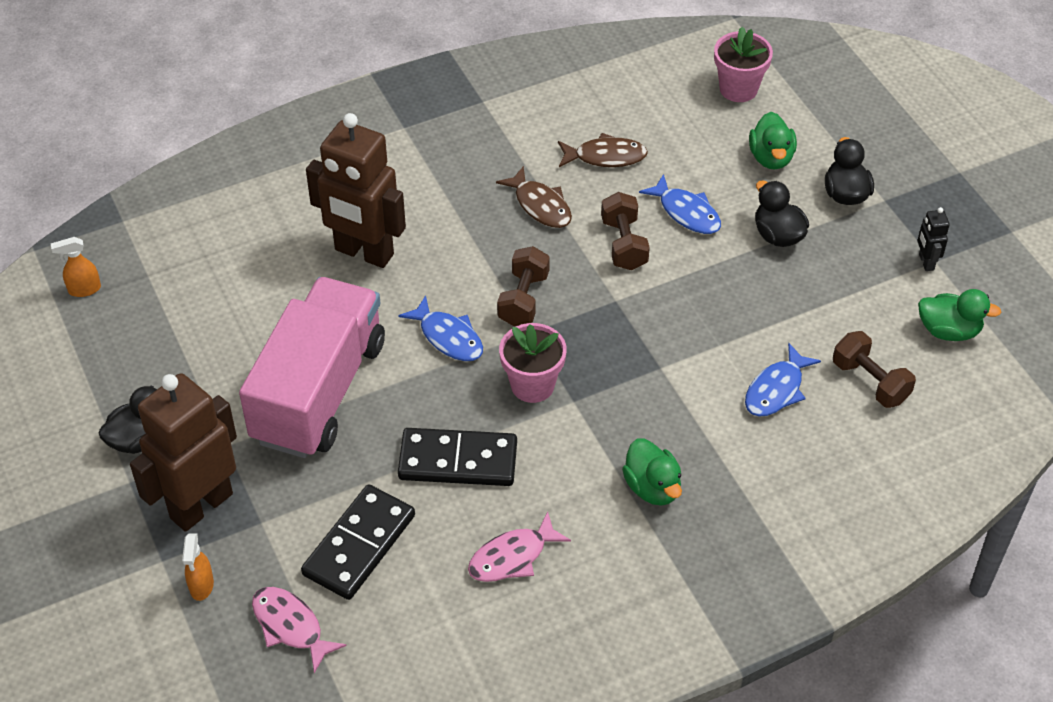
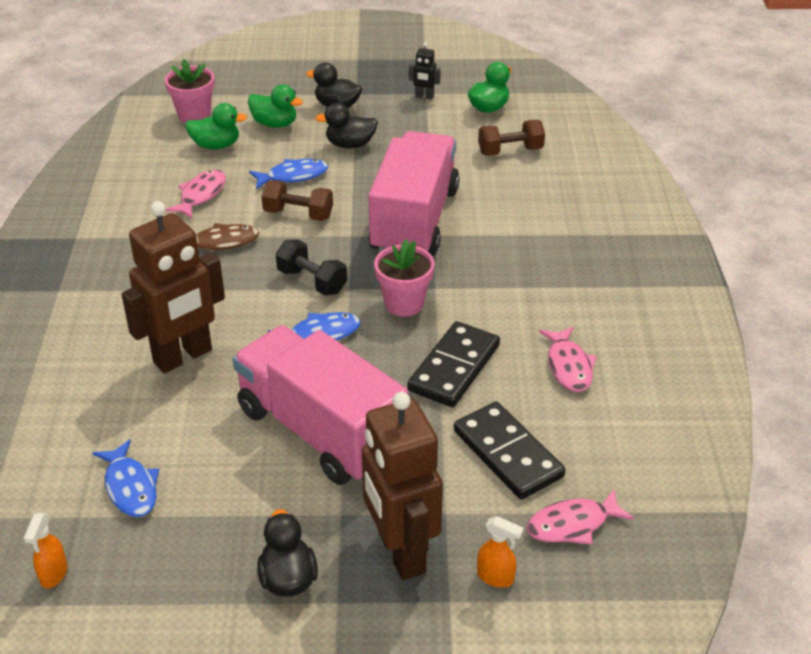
camera: 65 degrees left, 10 degrees down
(523, 299) = (312, 281): brown dumbbell -> black dumbbell
(605, 157) = (201, 195): brown fish -> pink fish
(652, 487) = (543, 274): green duck -> green duck (216, 145)
(675, 343) = (414, 221): none -> pink truck
(776, 390) = (490, 191): blue fish -> blue fish (130, 487)

